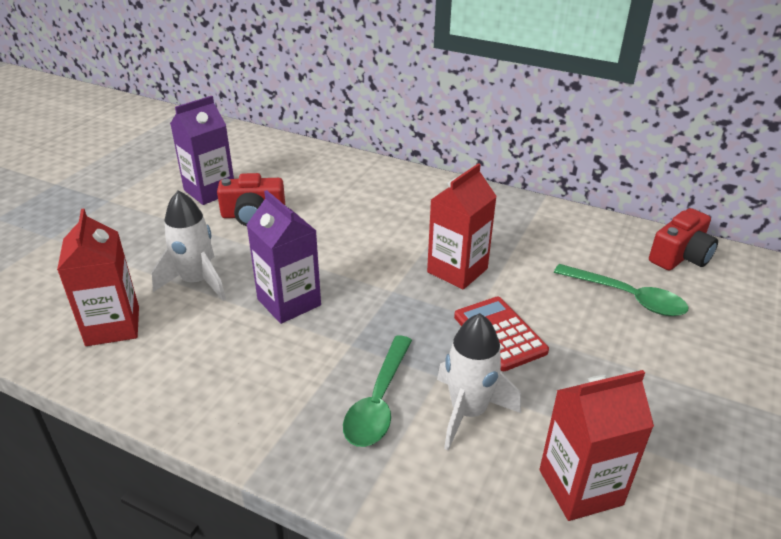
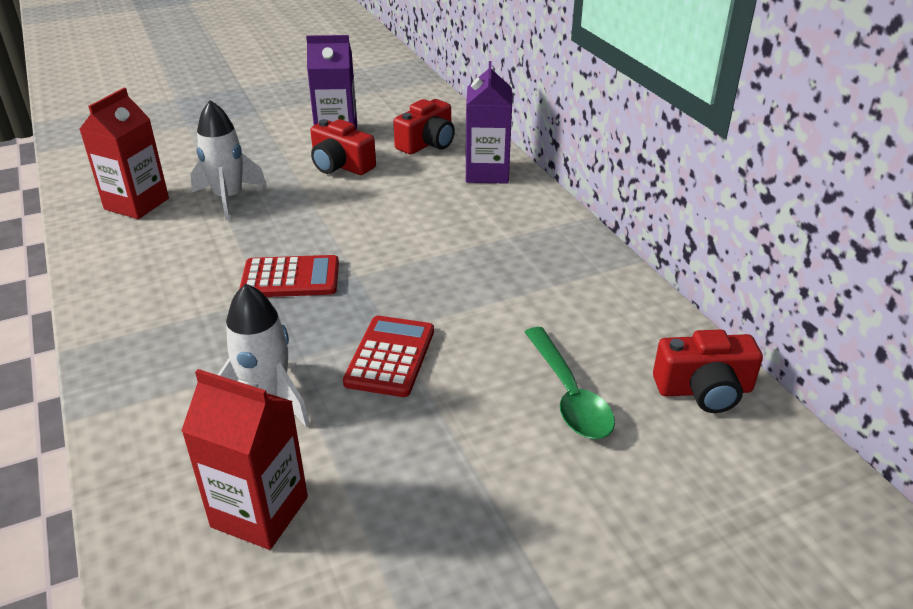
camera: 40 degrees right, 0 degrees up
(289, 302) = (267, 244): purple carton -> purple carton (487, 173)
(296, 172) = (427, 143): none -> red camera
(348, 318) = (290, 278): none -> red calculator
(378, 401) = (217, 351): green spoon -> none
(457, 270) = (438, 286): red carton -> none

